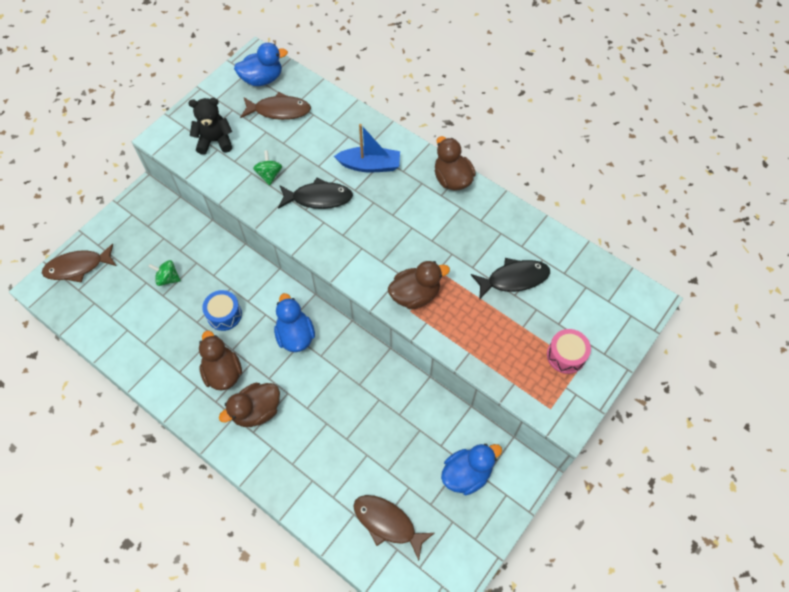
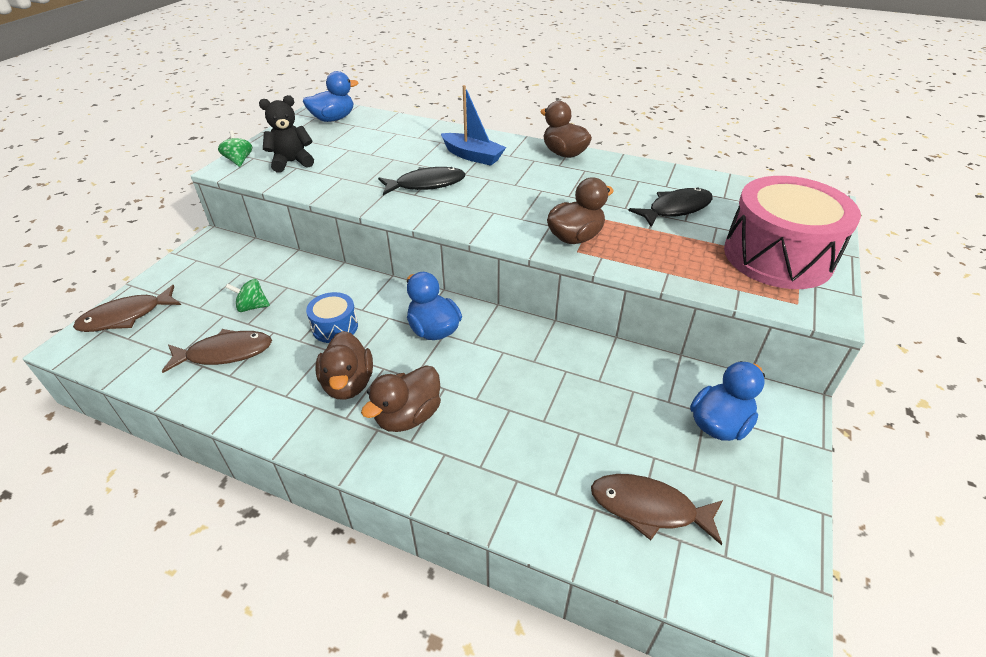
camera: 15 degrees left, 20 degrees down
(223, 372) = (348, 384): brown duck -> brown duck turned 150 degrees counterclockwise
(269, 175) = (363, 176): green spinning top -> green spinning top (239, 161)
(279, 110) = (358, 135): brown fish -> brown fish (225, 353)
(370, 165) = (472, 156): blue boat -> blue boat turned 45 degrees clockwise
(566, 355) = (777, 256): pink drum -> pink drum, size x2.18

